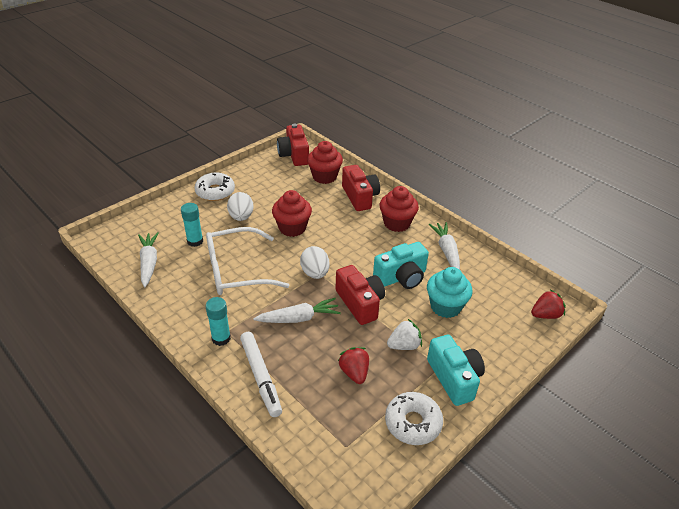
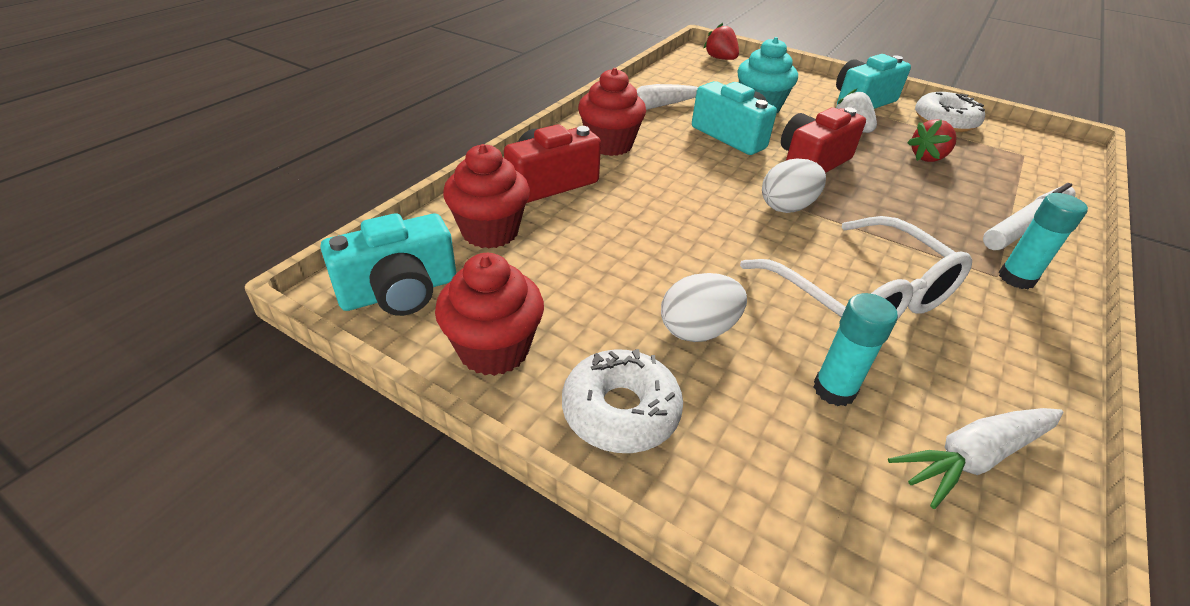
camera: 105 degrees left, 0 degrees up
(292, 228) = (689, 248): red cupcake -> red cupcake (494, 349)
(294, 155) = (399, 291): red camera -> turquoise camera
(299, 318) = (892, 209): white carrot -> none

